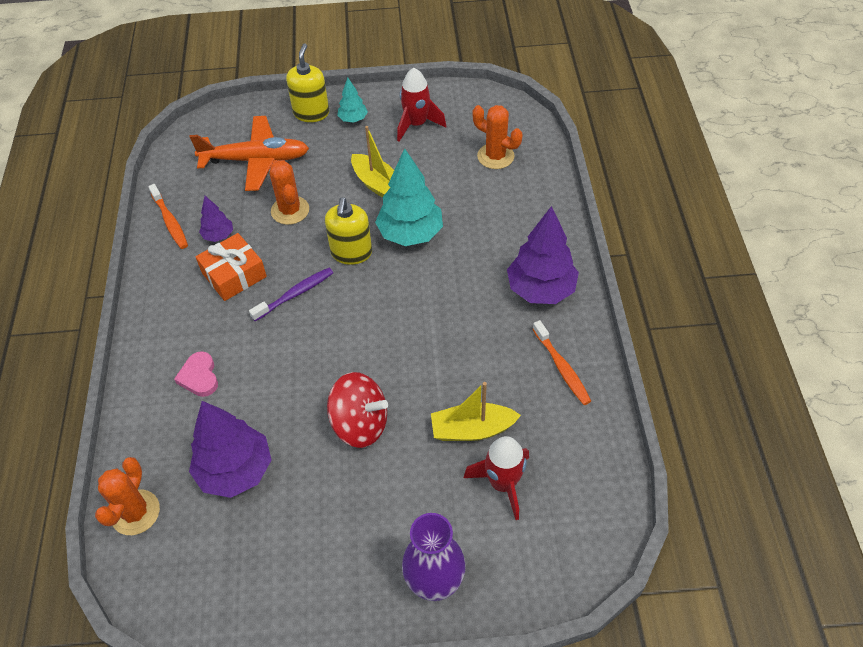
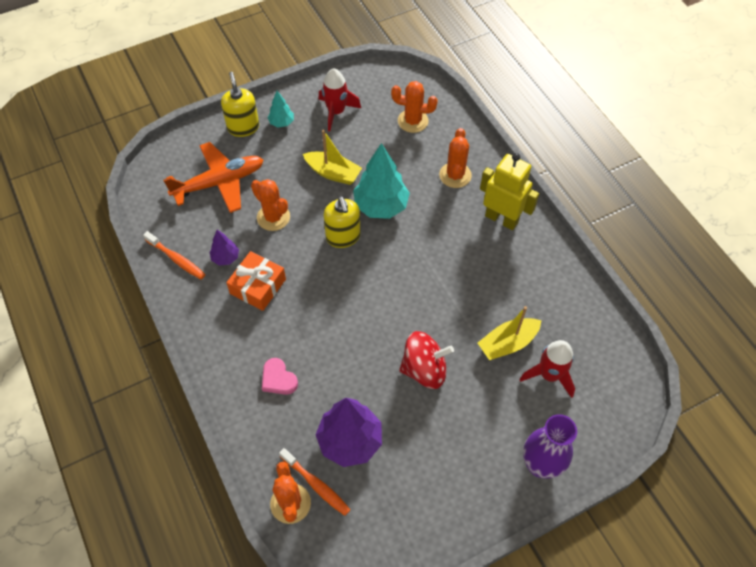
camera: 25 degrees left, 5 degrees up
(295, 294) = (317, 285): purple toothbrush -> none
(512, 226) = (455, 175): none -> orange cactus
(540, 289) = (501, 219): purple tree -> yellow robot
(562, 368) = (546, 274): orange toothbrush -> orange toothbrush (316, 485)

